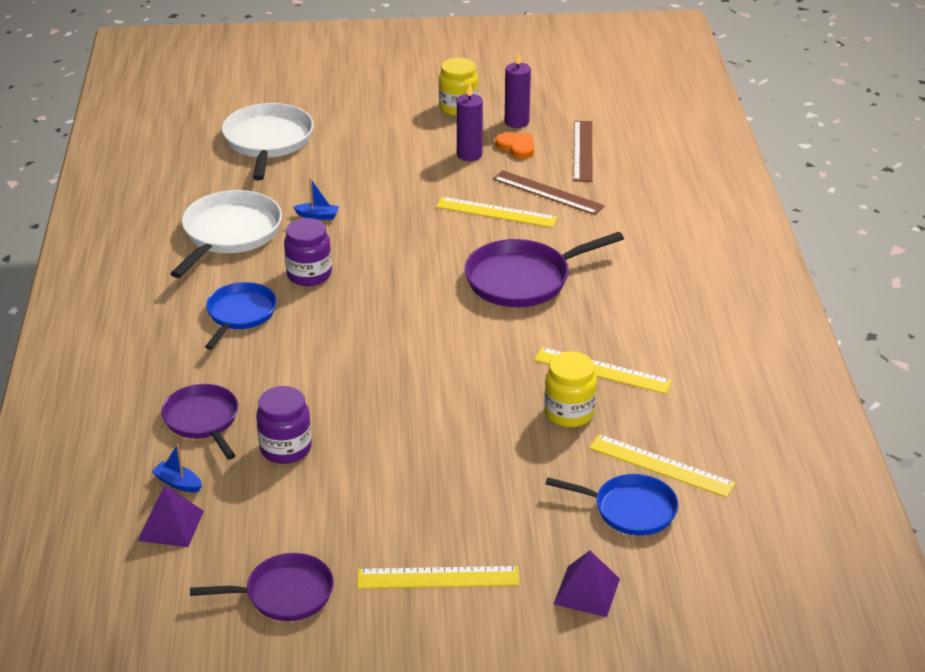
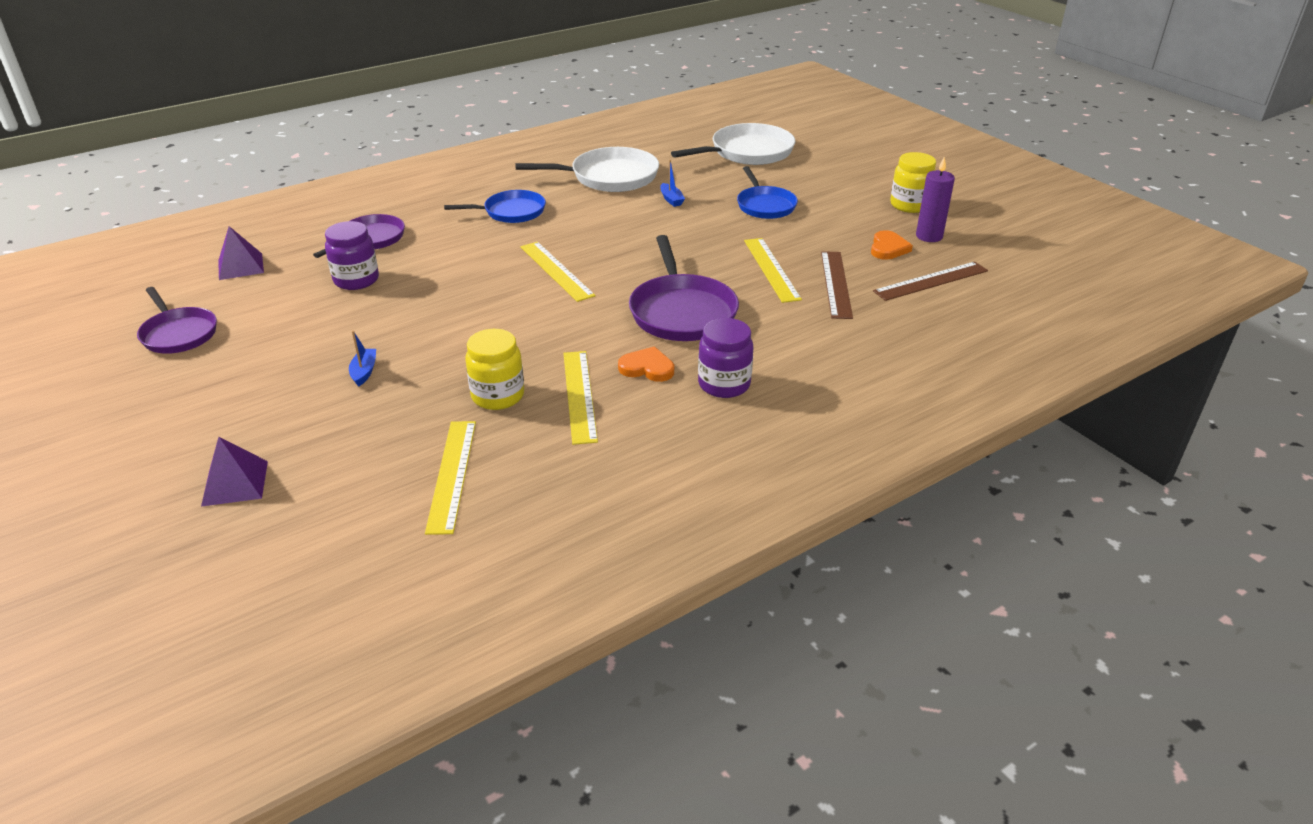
camera: 60 degrees right, 0 degrees up
(178, 483) = (290, 254): blue boat -> blue boat (364, 372)
(309, 275) = (588, 220): purple jar -> purple jar (724, 384)
(438, 578) = (224, 396): yellow ruler -> yellow ruler (556, 271)
(469, 155) = (844, 231): purple candle -> none
(522, 279) = (682, 312): purple pan -> purple pan turned 135 degrees counterclockwise
(591, 325) = (647, 368): none -> orange heart
(630, 509) = (371, 475): blue pan -> blue pan (765, 205)

